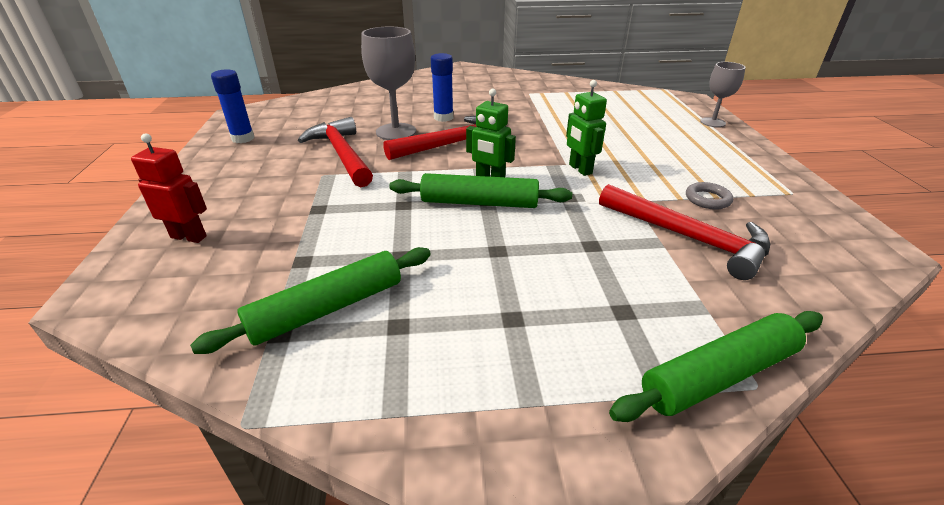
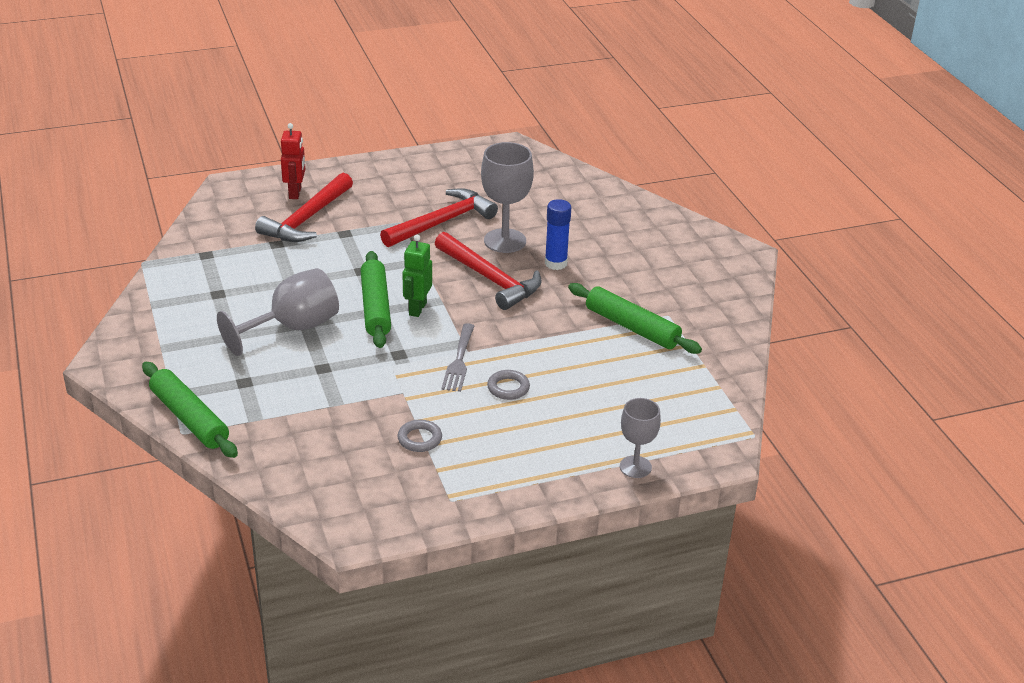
camera: 75 degrees right, 0 degrees up
(243, 138) = (456, 165): blue glue stick -> none
(327, 309) = (230, 265): green rolling pin -> green rolling pin (632, 327)
(505, 262) = (292, 328): none -> grey goblet
(580, 169) = (459, 360): green robot -> grey fork
(621, 153) = (508, 388): none -> grey ring
(688, 237) = (347, 420): red hammer -> red hammer (307, 219)

